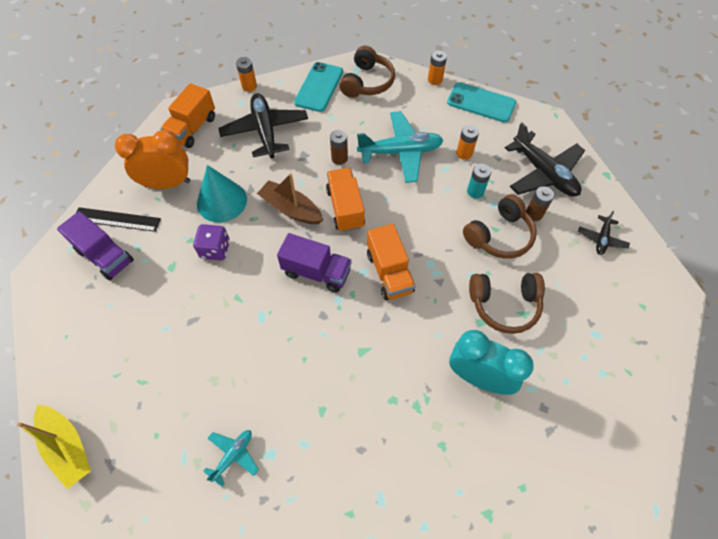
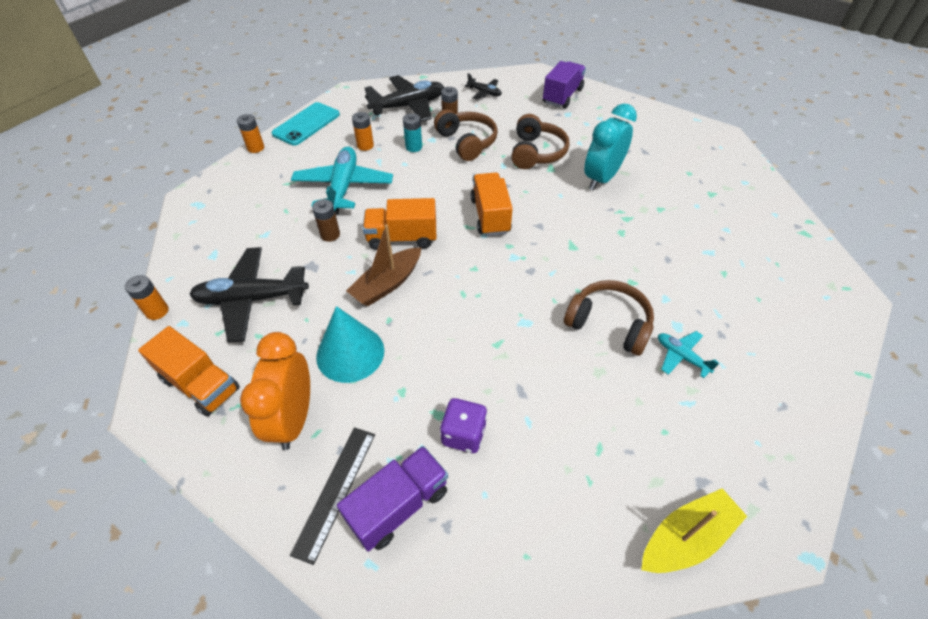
camera: 80 degrees left, 10 degrees down
(215, 249) = (424, 363): purple dice -> purple dice (463, 434)
(316, 272) = (478, 270): purple truck -> purple truck (562, 96)
(319, 87) = (206, 240): turquoise phone -> none
(367, 82) = (226, 198): brown headphones -> brown headphones (609, 324)
(389, 272) = (490, 216): orange truck -> orange truck turned 90 degrees counterclockwise

